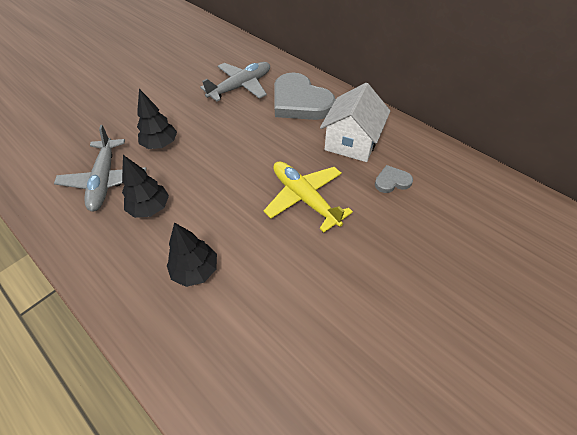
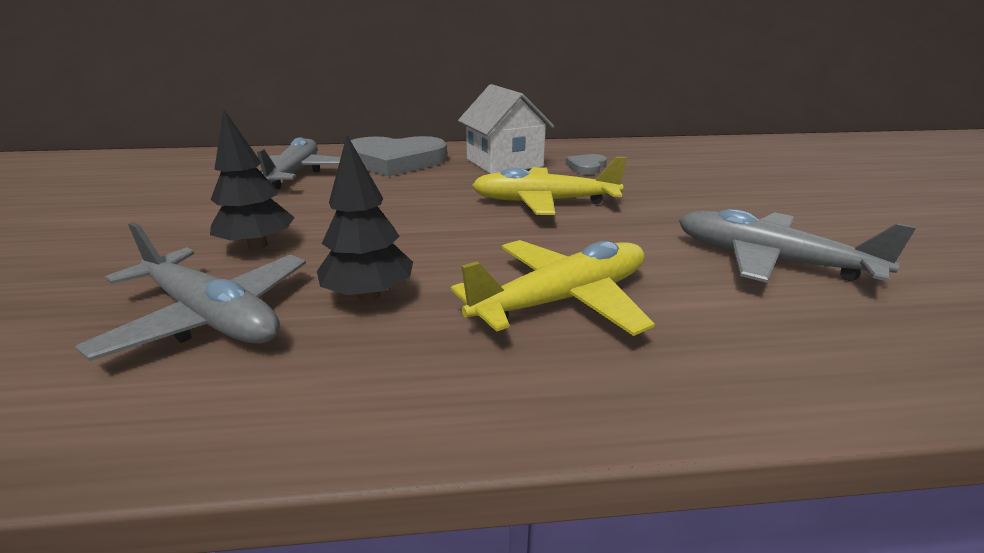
camera: 50 degrees left, 25 degrees down
(195, 271) = (562, 300): black tree -> yellow plane
(318, 338) = (769, 261): none -> grey plane

